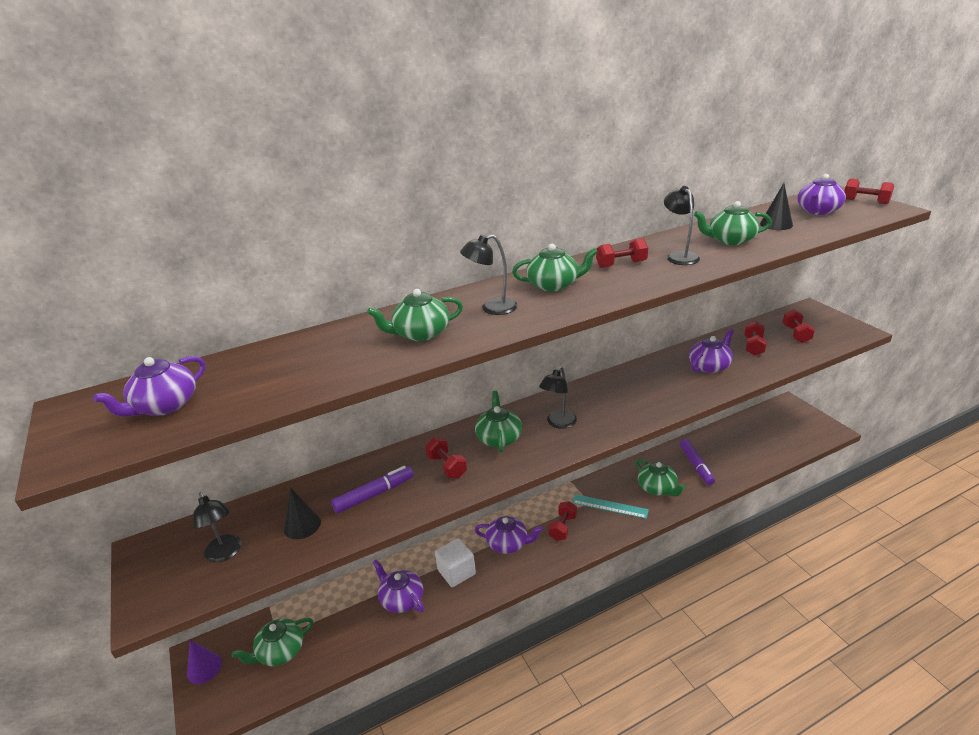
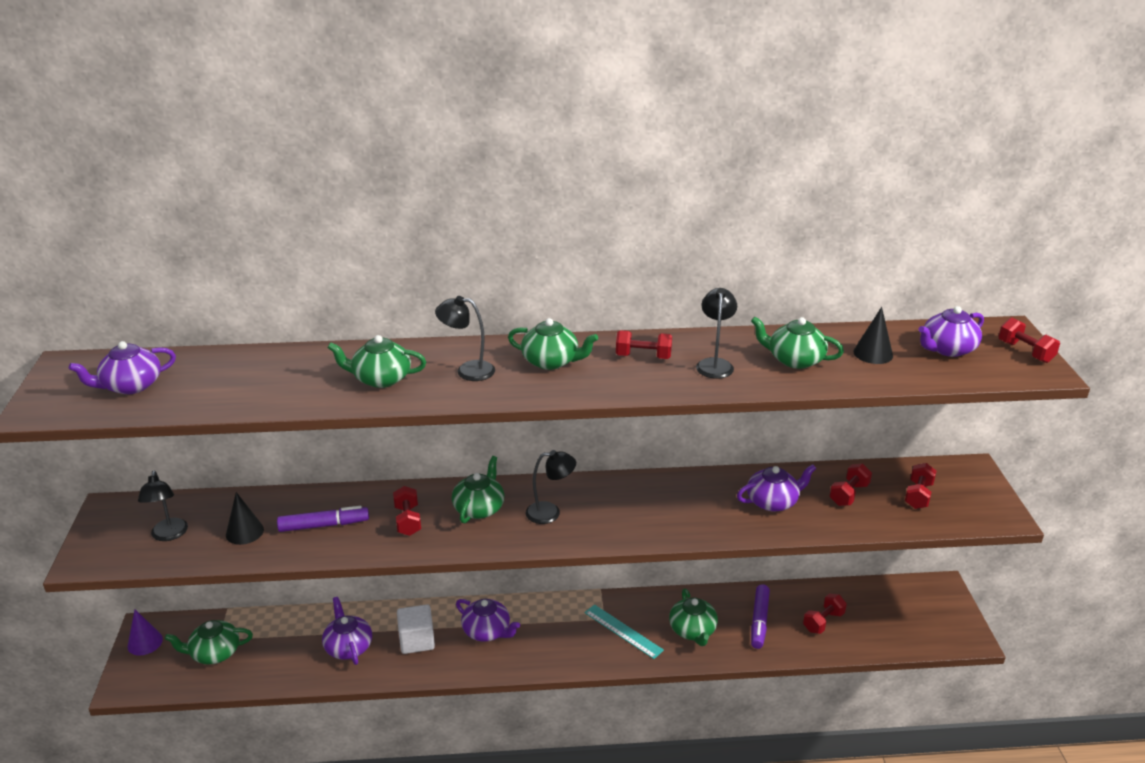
camera: 20 degrees right, 0 degrees up
(558, 423) = (550, 512): black lamp -> black lamp turned 150 degrees counterclockwise
(563, 527) = (555, 635): red dumbbell -> red dumbbell (823, 622)

